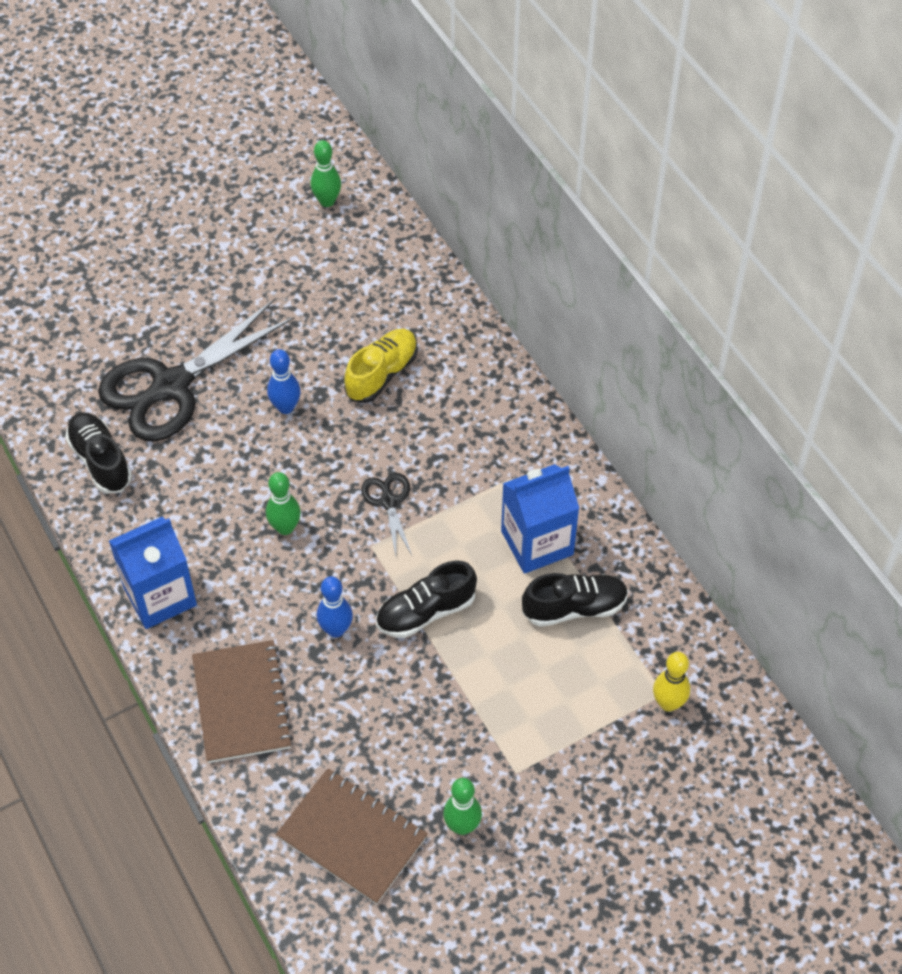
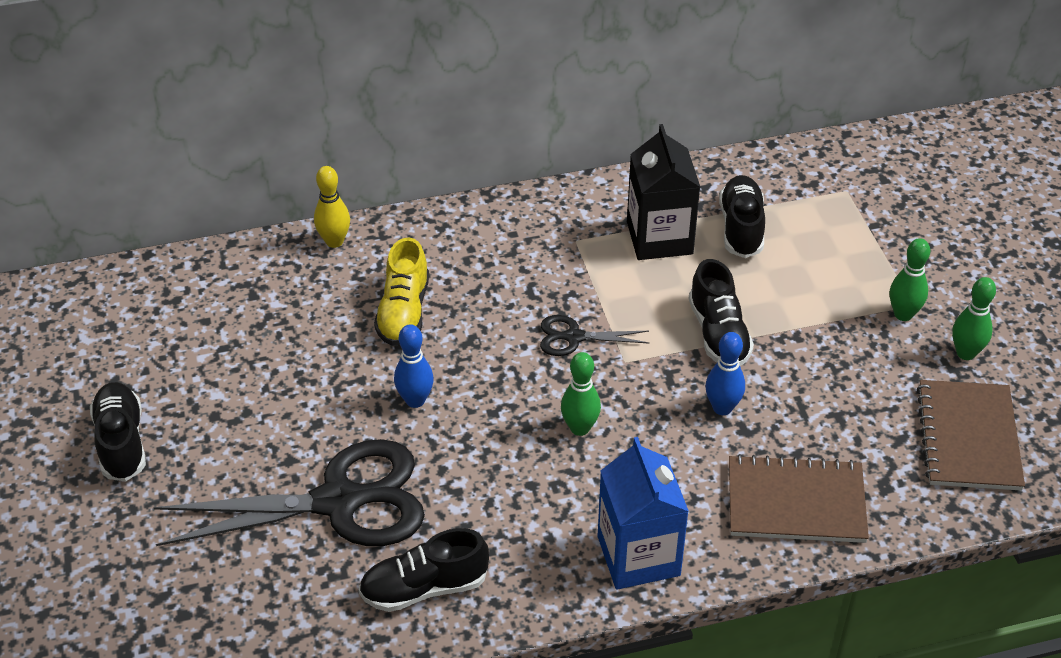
camera: 75 degrees left, 10 degrees down
(170, 386) = (340, 502): black scissors -> black scissors turned 75 degrees counterclockwise
(196, 238) = (121, 442): none -> black shoe
(327, 201) = (131, 314): green bowling pin -> green bowling pin (903, 314)
(352, 837) = (968, 437): brown notebook -> brown notebook turned 45 degrees counterclockwise
(382, 374) = (403, 312): yellow shoe -> yellow shoe turned 135 degrees counterclockwise
(537, 543) = (659, 238): blue carton -> black carton
(668, 703) = (857, 190): yellow bowling pin -> yellow bowling pin (334, 241)

